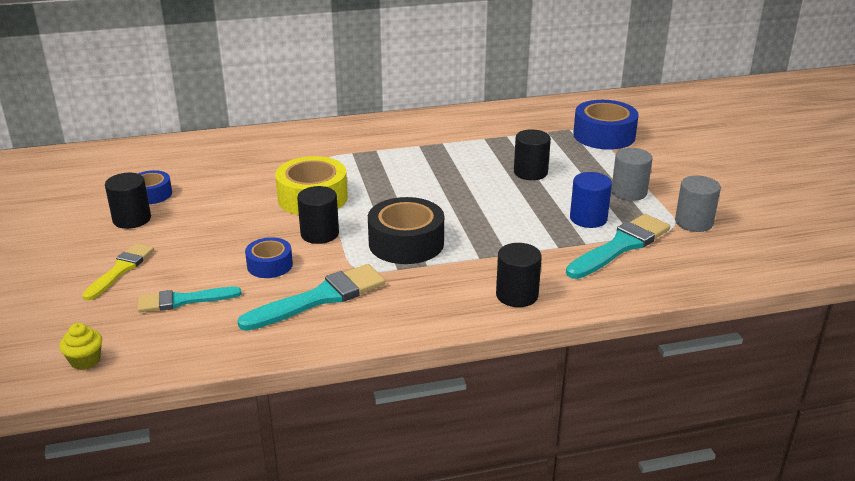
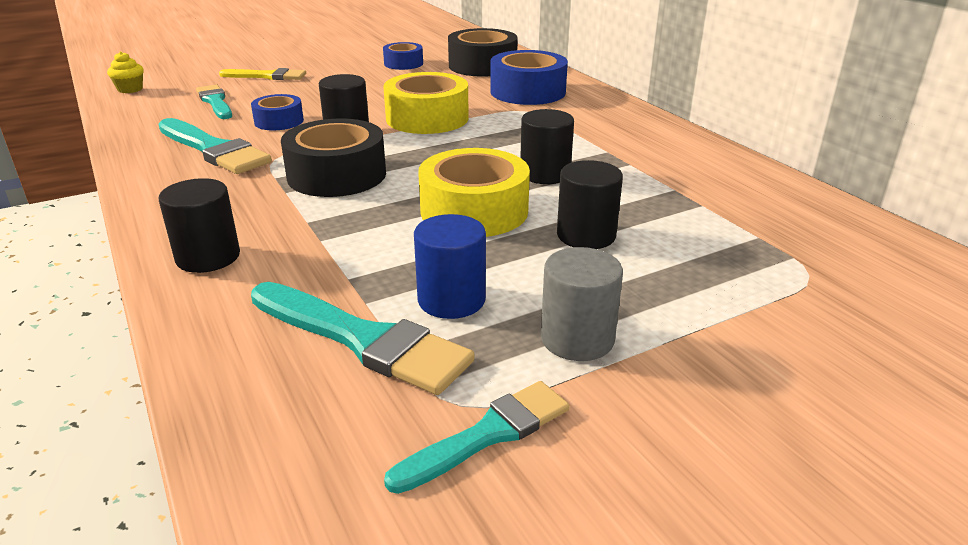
camera: 75 degrees right, 0 degrees up
(132, 219) = (354, 65): black cylinder -> black cylinder (545, 174)
(196, 159) = (482, 66): none -> black tape
(486, 200) = (474, 211): none -> yellow tape
(604, 135) = (808, 296): blue tape -> blue tape (528, 92)
(693, 222) = (488, 434): grey cylinder -> turquoise brush

